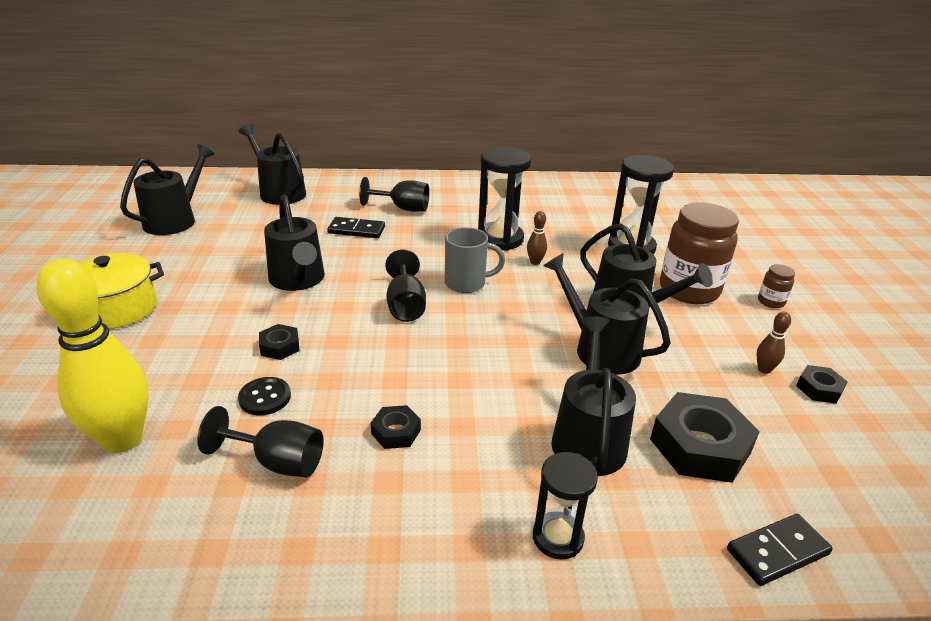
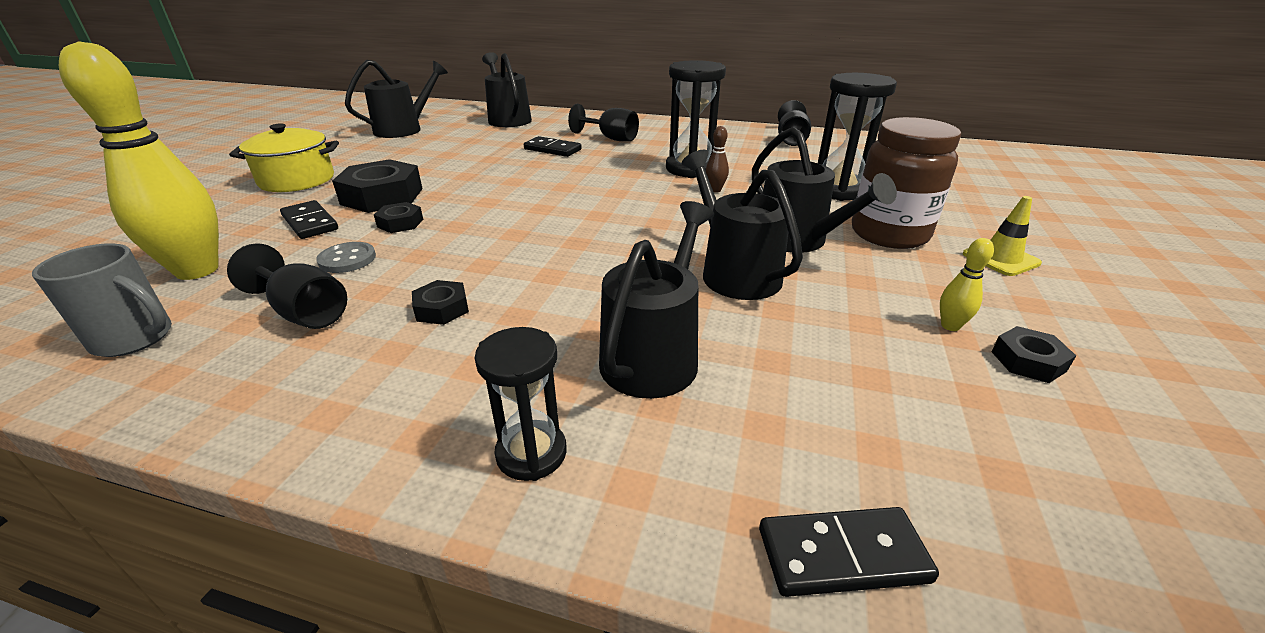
camera: 20 degrees right, 0 degrees up
(186, 361) = (310, 223): none -> black domino
(265, 398) = (347, 259): black button -> grey button
(298, 280) = (465, 178): black watering can -> none
(405, 305) = (548, 208): black goblet -> black goblet (791, 140)
(467, 283) = (626, 198): grey mug -> grey mug (135, 339)
(700, 446) = (801, 393): black nut -> black nut (382, 196)
(764, 369) = (950, 326): brown bowling pin -> yellow bowling pin
(771, 302) = (1000, 259): brown jar -> yellow traffic cone

